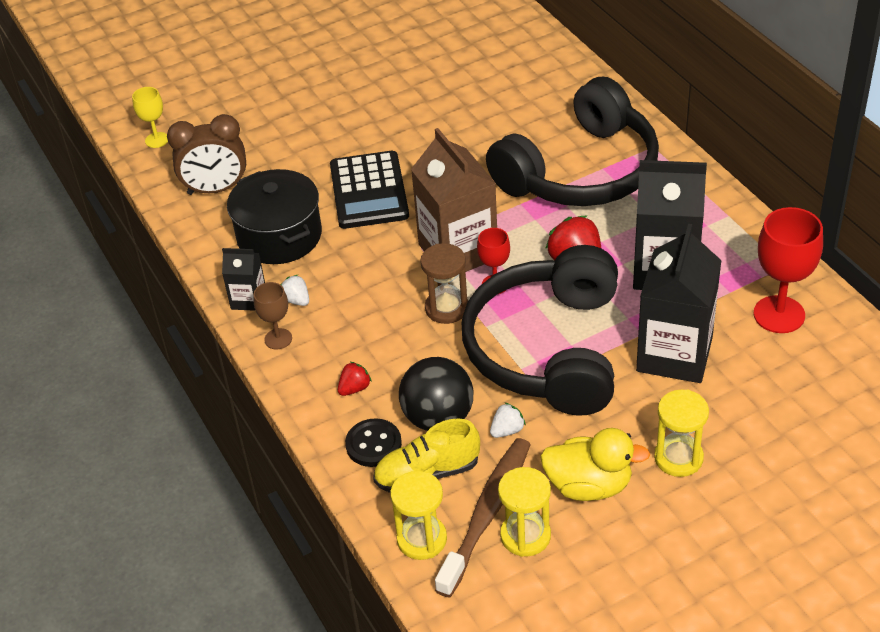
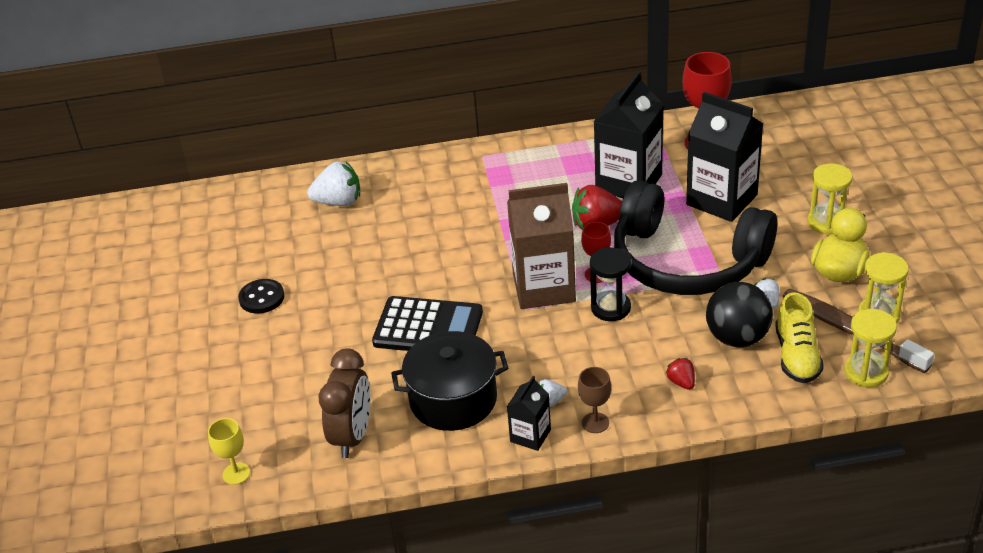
camera: 70 degrees left, 5 degrees down
(373, 444) = (752, 382): black button -> black button (262, 298)
(446, 308) = (610, 308): brown hourglass -> black hourglass
(525, 77) = (338, 202): none -> white strawberry
(581, 171) = (487, 198): black headphones -> none

